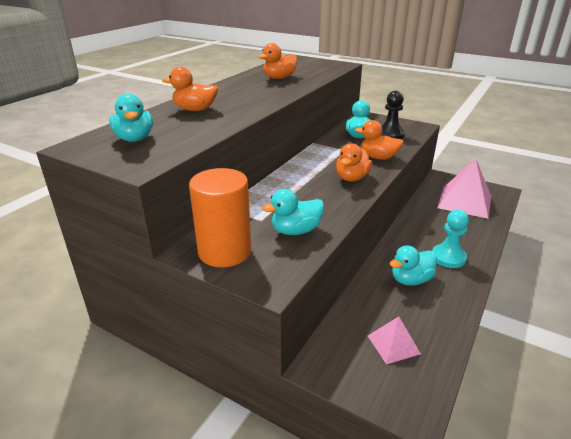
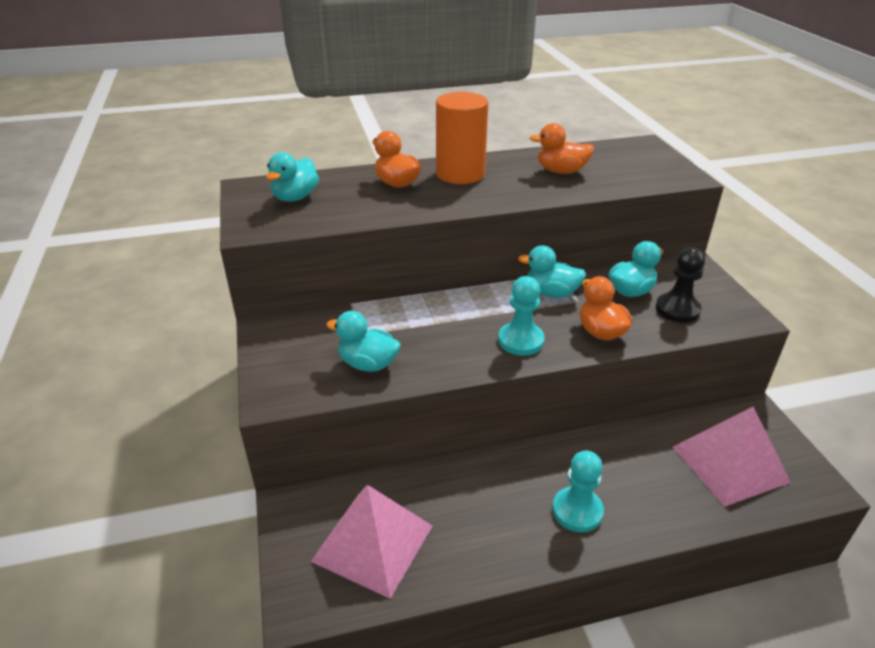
camera: 45 degrees right, 5 degrees up
(224, 251) = (287, 346): orange cylinder -> orange cylinder (460, 174)
(352, 178) = (521, 340): orange duck -> turquoise pawn
(393, 344) = (372, 543): pink pyramid -> pink pyramid, size x1.88
(410, 280) = (492, 501): turquoise duck -> turquoise duck (551, 293)

